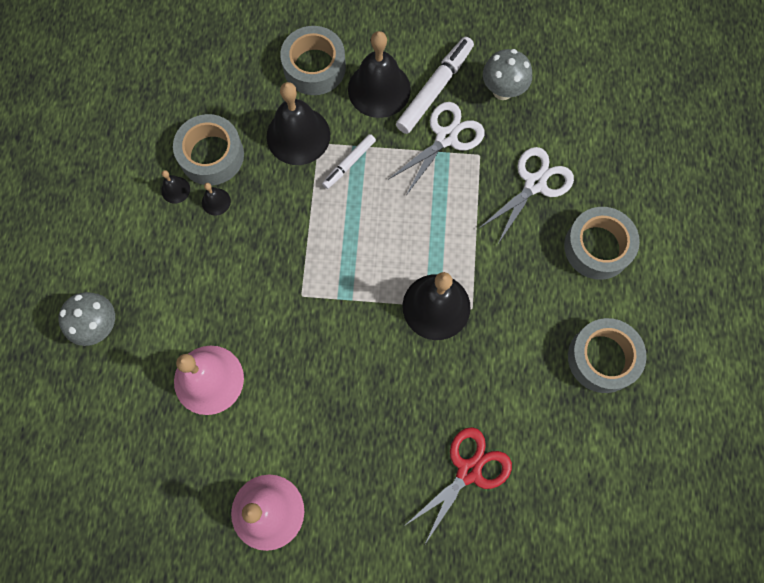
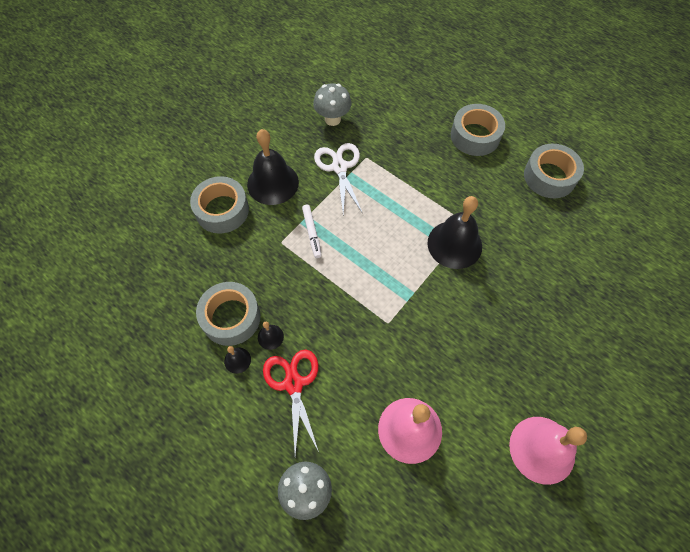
camera: 55 degrees left, 10 degrees down
(298, 135) = (264, 251): black bell -> none
(435, 89) = (300, 153): white marker -> none
(468, 471) = (583, 295): red scissors -> red scissors (293, 384)
(534, 184) = (409, 141): white scissors -> none

